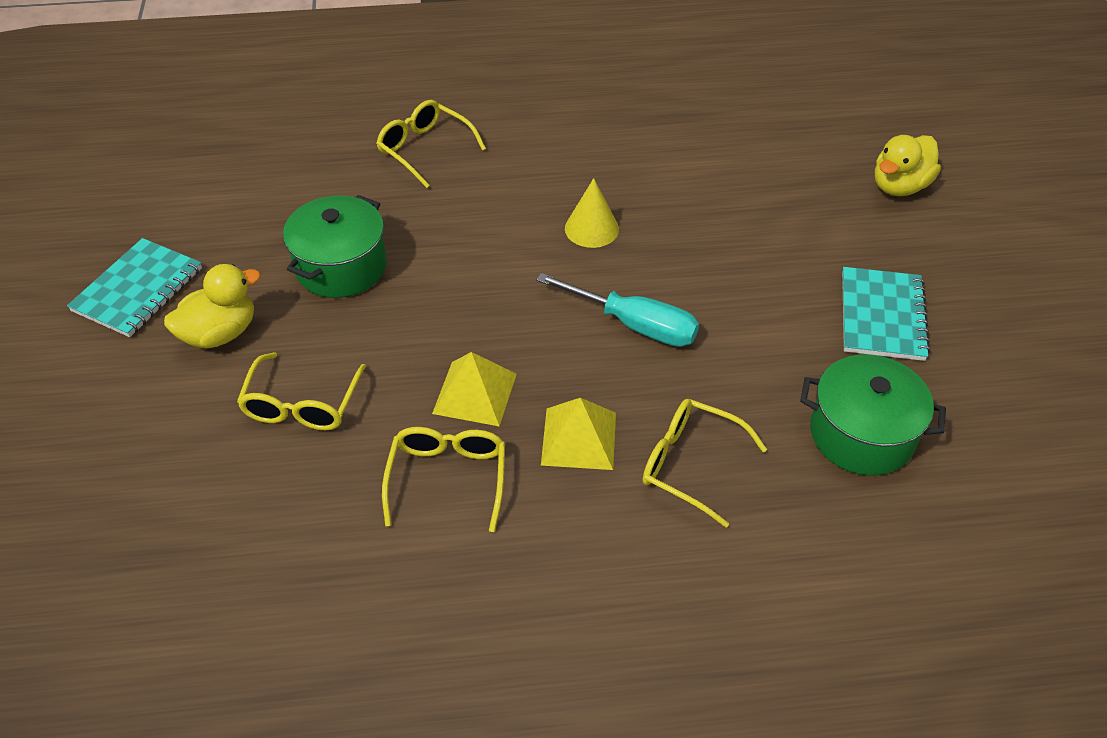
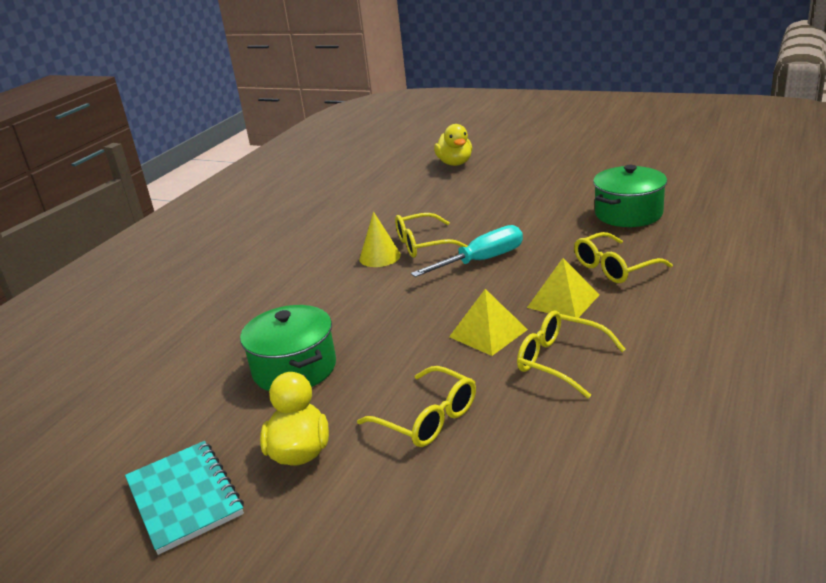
camera: 55 degrees left, 20 degrees down
(424, 149) = (215, 304): yellow glasses -> yellow glasses (423, 245)
(882, 316) = (546, 189): turquoise notebook -> none

